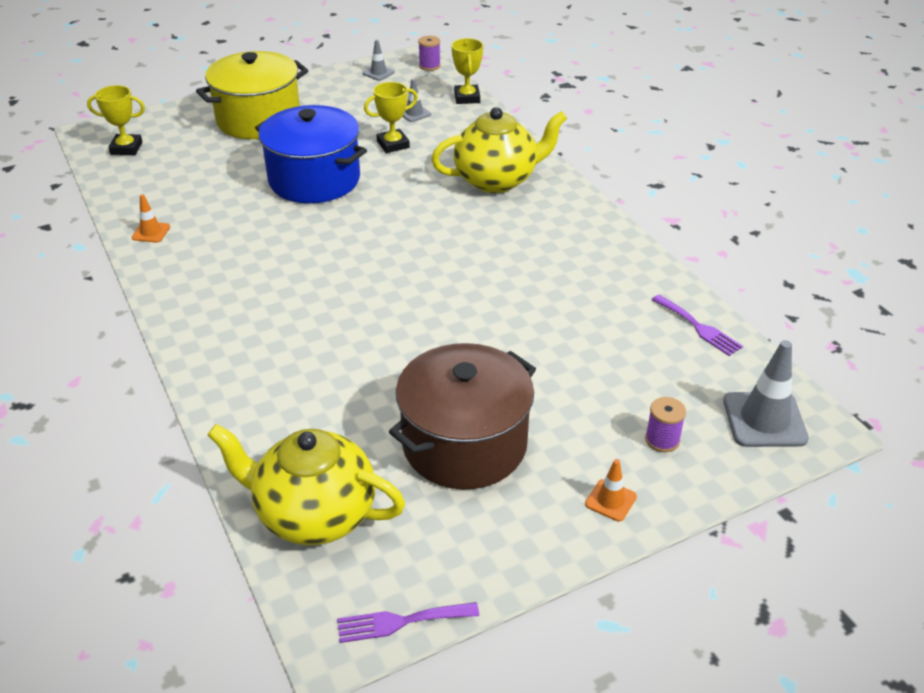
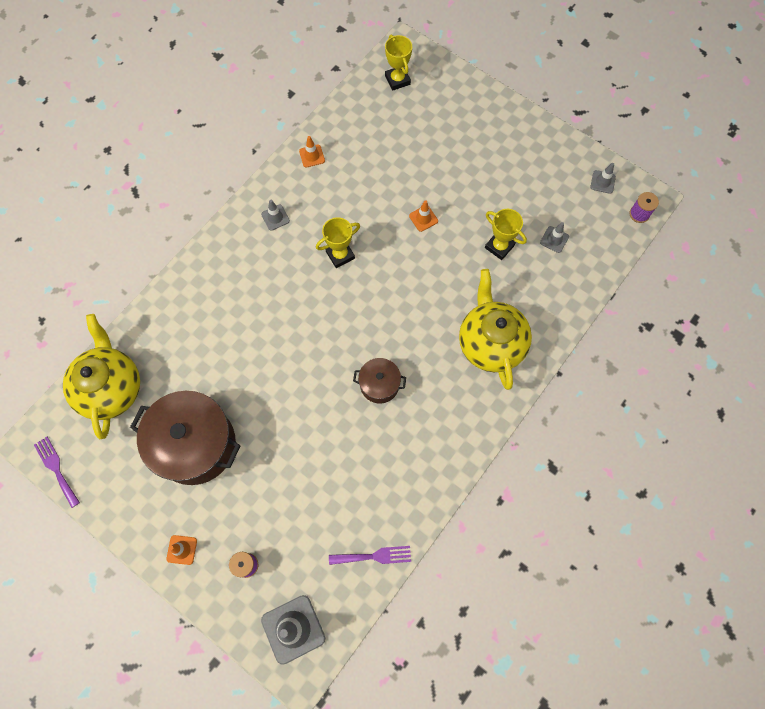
camera: 65 degrees right, 30 degrees up
(203, 283) = (275, 217): none -> grey traffic cone
(258, 119) = (481, 138): yellow pot -> none
(314, 179) = (423, 218): blue pot -> orange traffic cone
(467, 98) = (603, 267): yellow trophy -> yellow trophy (340, 255)
(491, 265) = (379, 385): none -> brown pot
(497, 180) = (490, 343): yellow teapot -> yellow teapot turned 150 degrees counterclockwise
(698, 327) = (374, 556): purple fork -> purple fork turned 120 degrees counterclockwise

